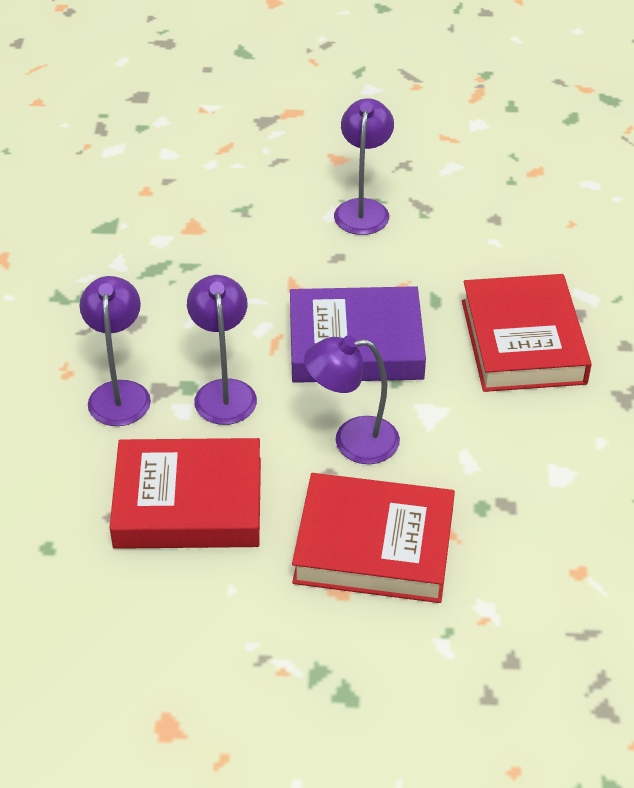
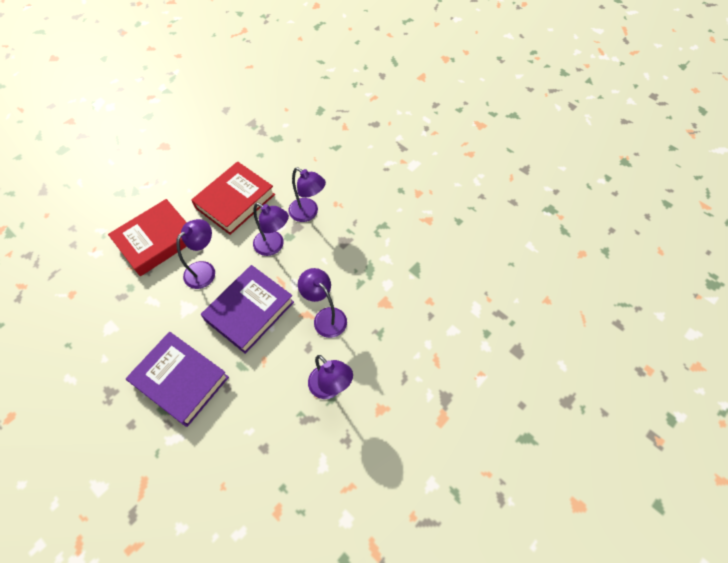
camera: 130 degrees right, 15 degrees up
(277, 267) = (325, 317): none -> purple lamp
(523, 341) = (180, 380): red book -> purple book

